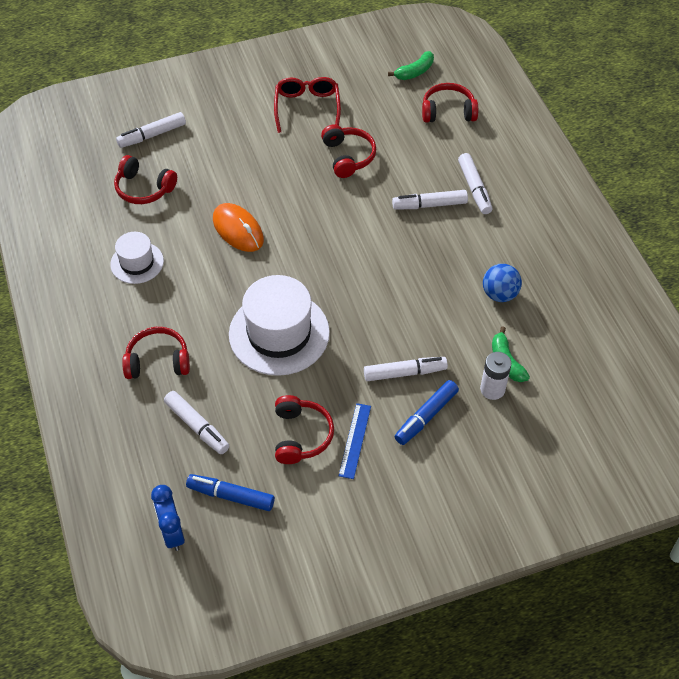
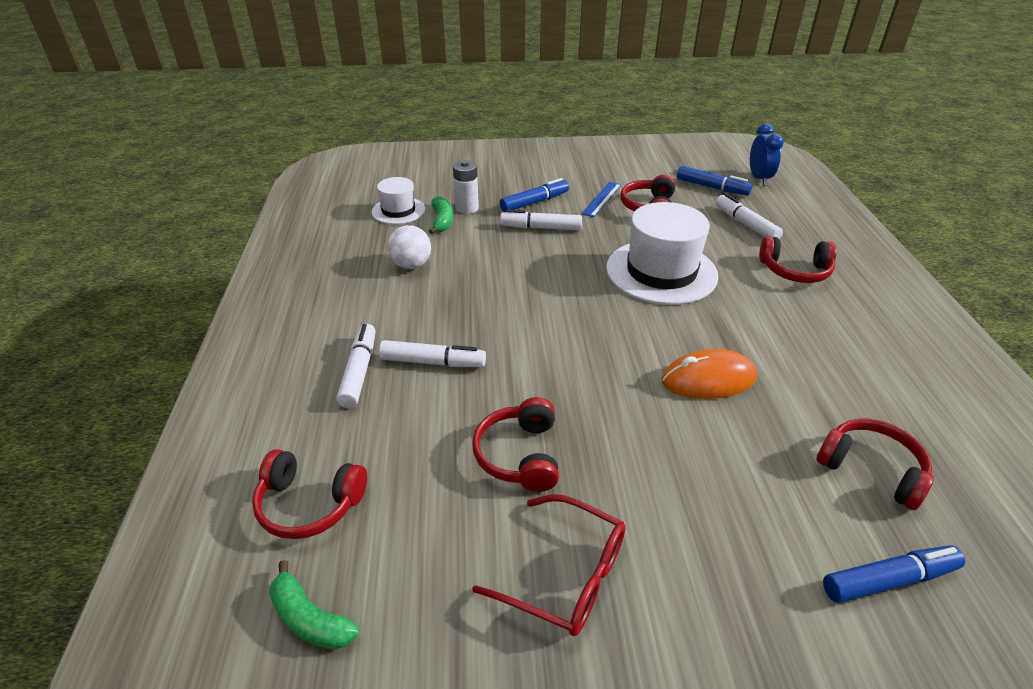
camera: 165 degrees left, 15 degrees down
(137, 263) = (848, 365): white hat -> white hat (398, 211)
(152, 135) = (888, 580): white marker -> blue marker
(238, 230) = (708, 379): orange mouse -> orange mouse turned 75 degrees counterclockwise
(307, 108) = (565, 575): red glasses -> red glasses turned 75 degrees counterclockwise
(414, 72) = (310, 618): green banana -> green banana turned 120 degrees counterclockwise
(499, 294) = (411, 265): blue ball -> white ball

